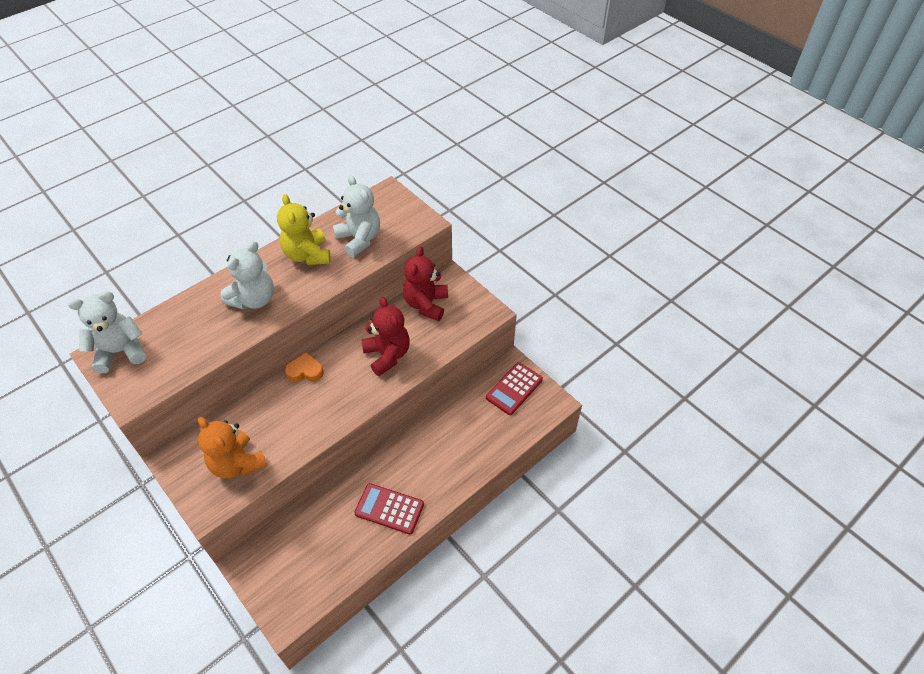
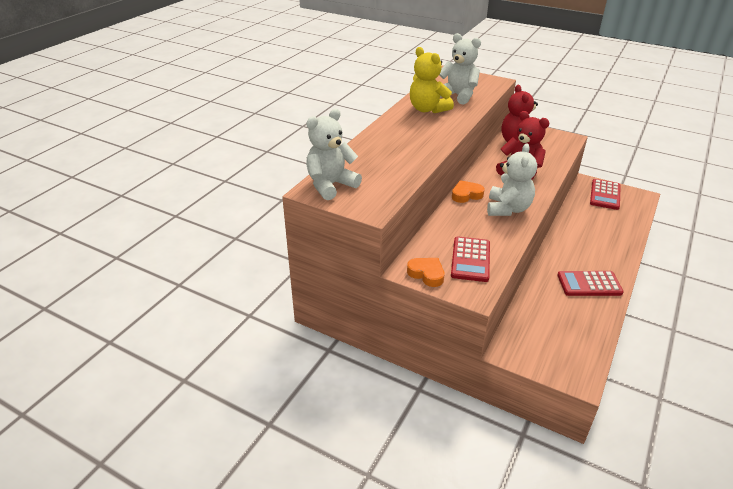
camera: 20 degrees left, 15 degrees down
(183, 469) = (426, 274): none -> orange heart
(237, 463) = (470, 259): orange teddy bear -> red calculator
(254, 299) = (413, 137): white teddy bear -> white teddy bear (508, 209)

